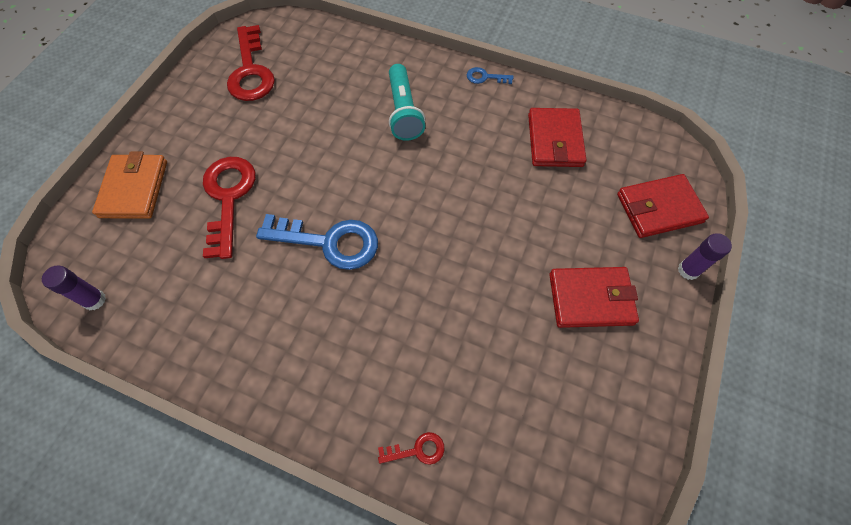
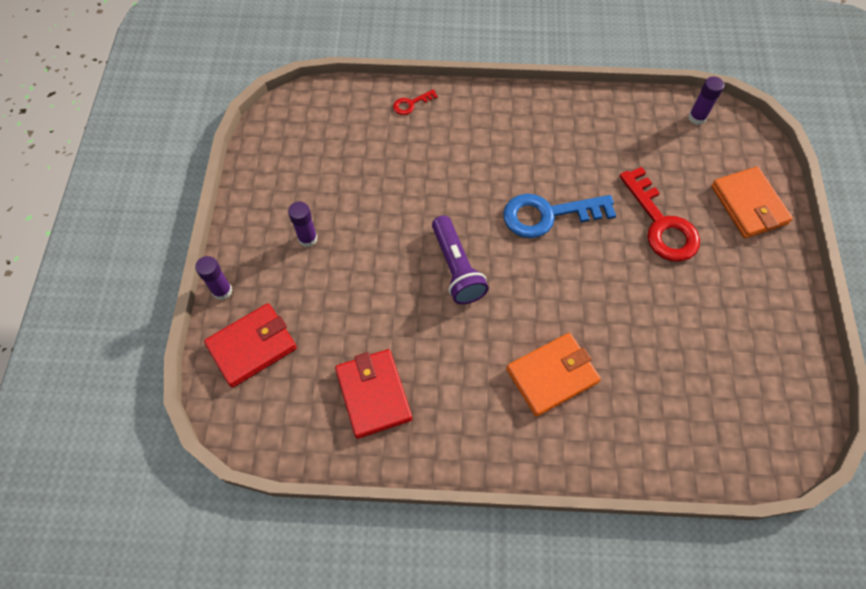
camera: 160 degrees right, 0 degrees up
(250, 71) = (751, 371): red key -> none
(403, 112) = (552, 375): turquoise flashlight -> orange wallet
(445, 219) = (456, 268): none -> purple flashlight
(485, 77) = (480, 461): blue key -> none
(590, 299) = (308, 238): red wallet -> purple glue stick

